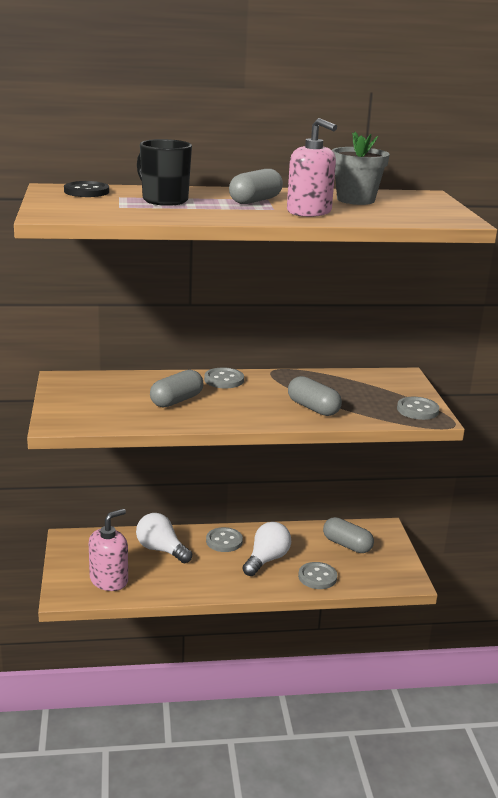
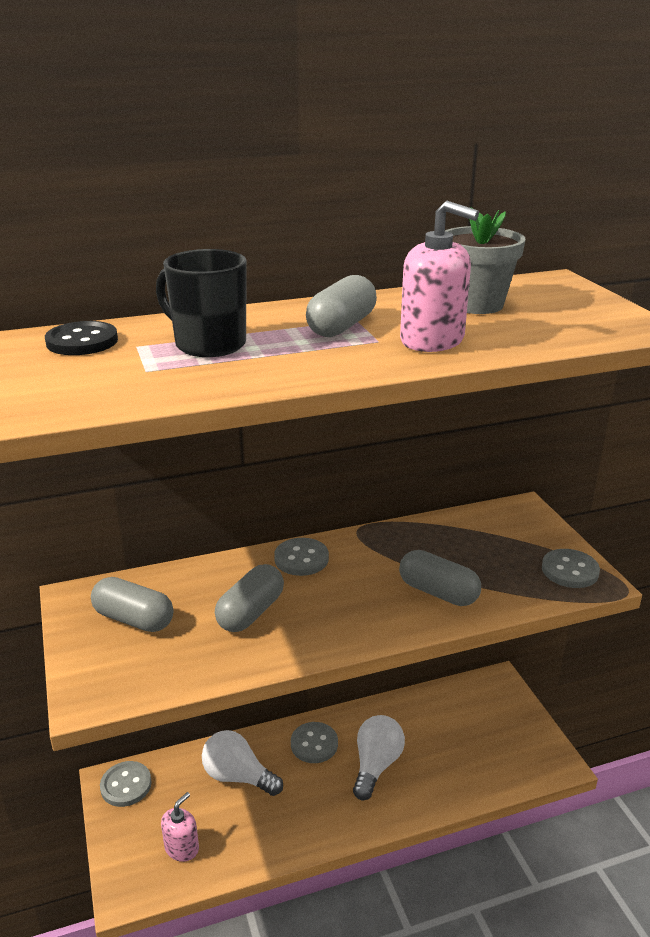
camera: 10 degrees left, 5 degrees up
(109, 580) = (182, 848): pink soap dispenser -> pink soap dispenser, size x0.63
(317, 577) = (447, 782): grey button -> grey button (126, 785)
(347, 545) = (465, 719): grey capsule -> grey capsule (134, 619)

